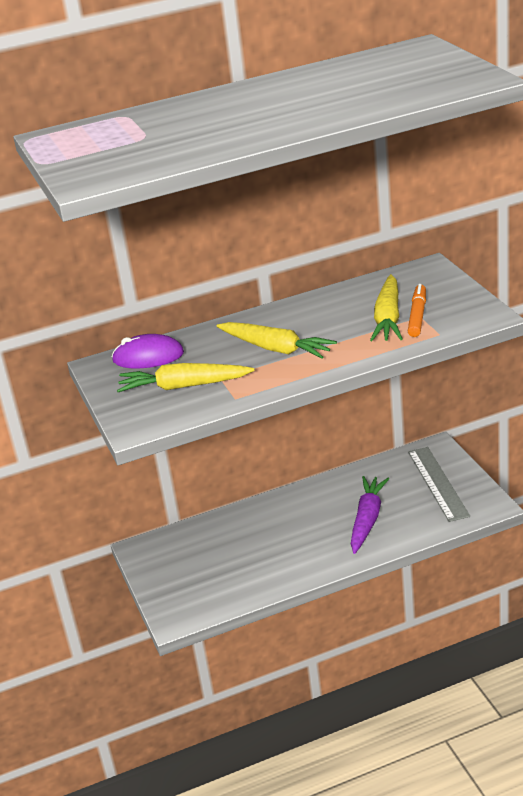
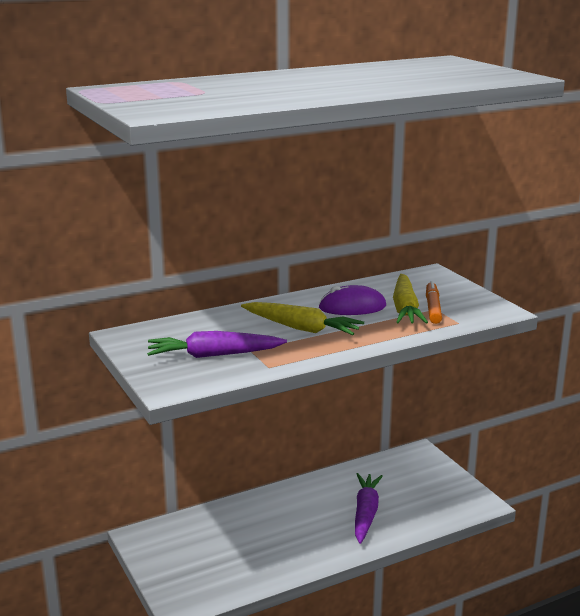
camera: 10 degrees left, 10 degrees down
(148, 357) = (173, 330): purple mouse -> purple mouse (352, 307)
(183, 386) = (213, 355): yellow carrot -> purple carrot
(438, 483) = (428, 482): grey ruler -> none

